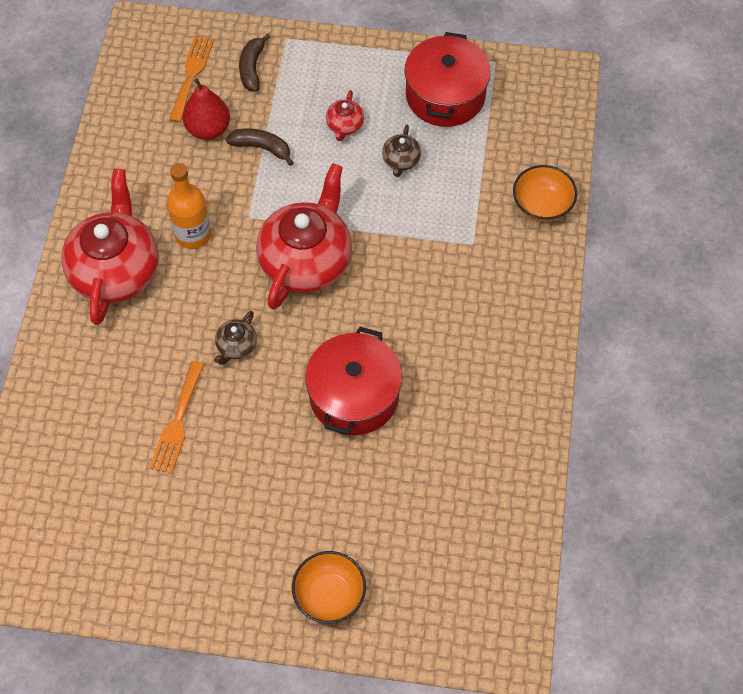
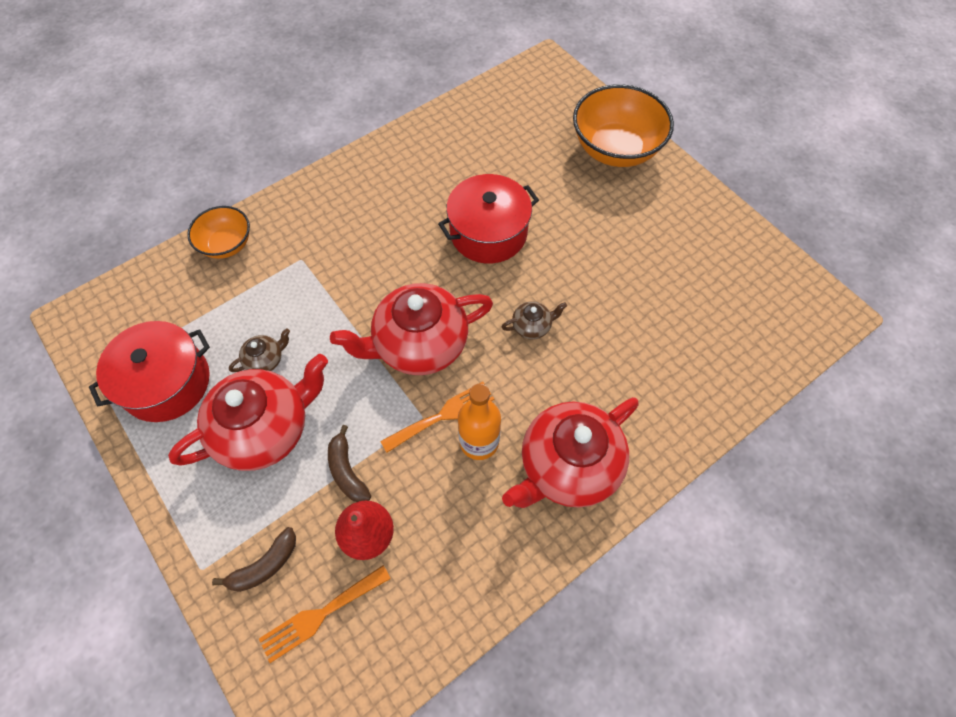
camera: 135 degrees left, 0 degrees up
(177, 422) = (621, 309): orange fork -> orange fork (443, 415)
(329, 595) = (615, 149): orange bowl -> orange bowl, size x1.74
(344, 126) = (265, 429): red teapot -> red teapot, size x2.33

